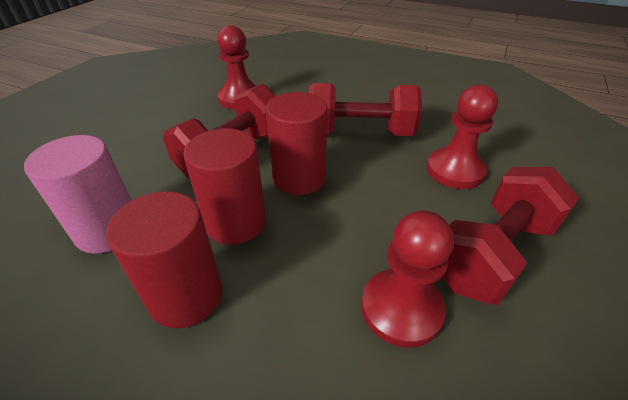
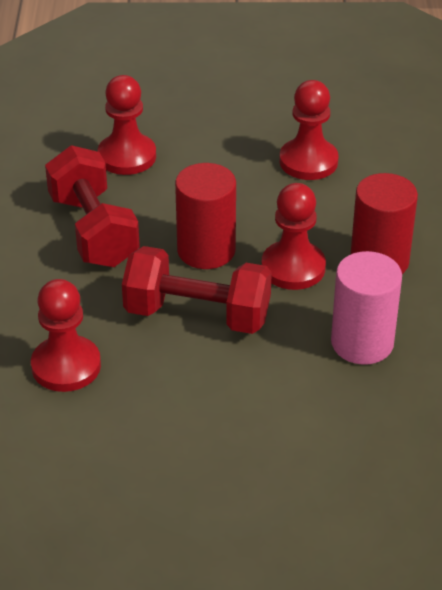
camera: 115 degrees left, 0 degrees up
(236, 222) = (293, 268): red cylinder -> red pawn
(493, 253) = (226, 128): red dumbbell -> none

